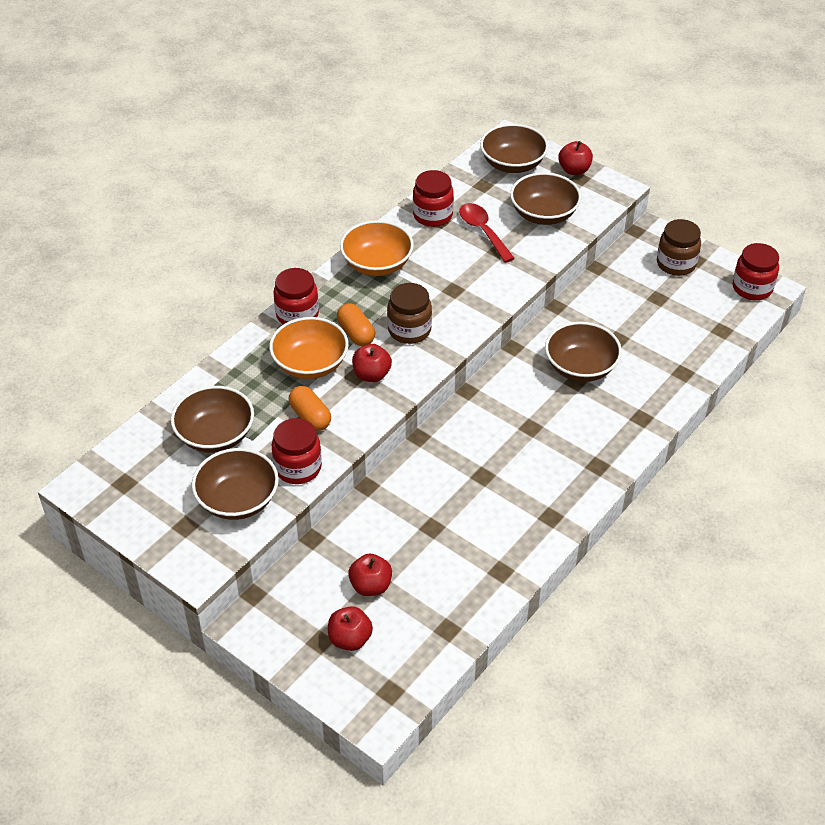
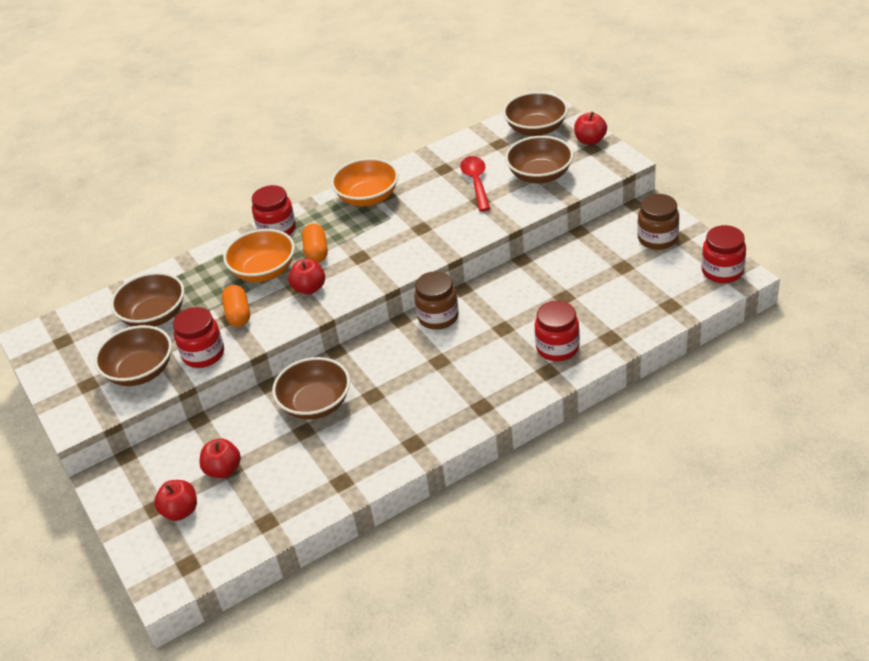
camera: 25 degrees right, 5 degrees down
(409, 330) = (363, 256): brown jar -> brown jar (438, 317)
(432, 215) = (439, 163): red jar -> red jar (557, 348)
(580, 367) = (515, 316): brown bowl -> brown bowl (315, 404)

